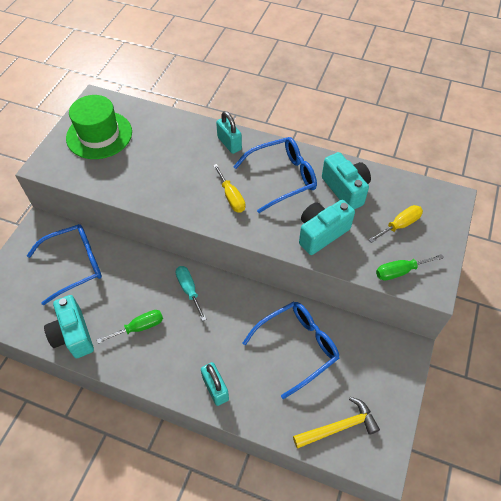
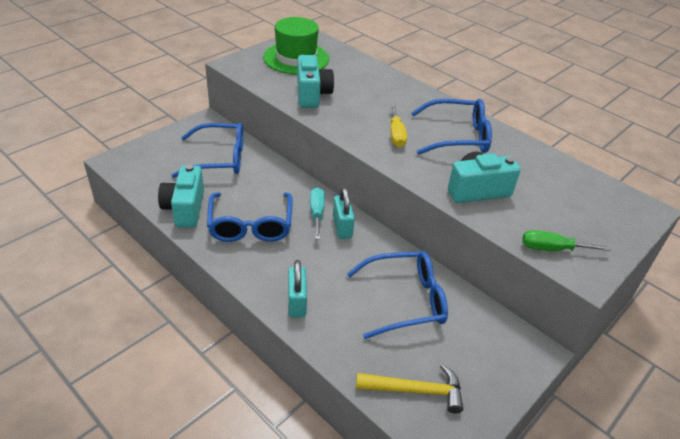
camera: 20 degrees right, 15 degrees down
(139, 327) = (250, 225): green screwdriver -> blue glasses
(229, 143) = (417, 97): turquoise padlock -> turquoise padlock (342, 227)
(345, 189) = (522, 165): turquoise camera -> turquoise camera (312, 94)
(400, 225) = (571, 211): yellow screwdriver -> none

